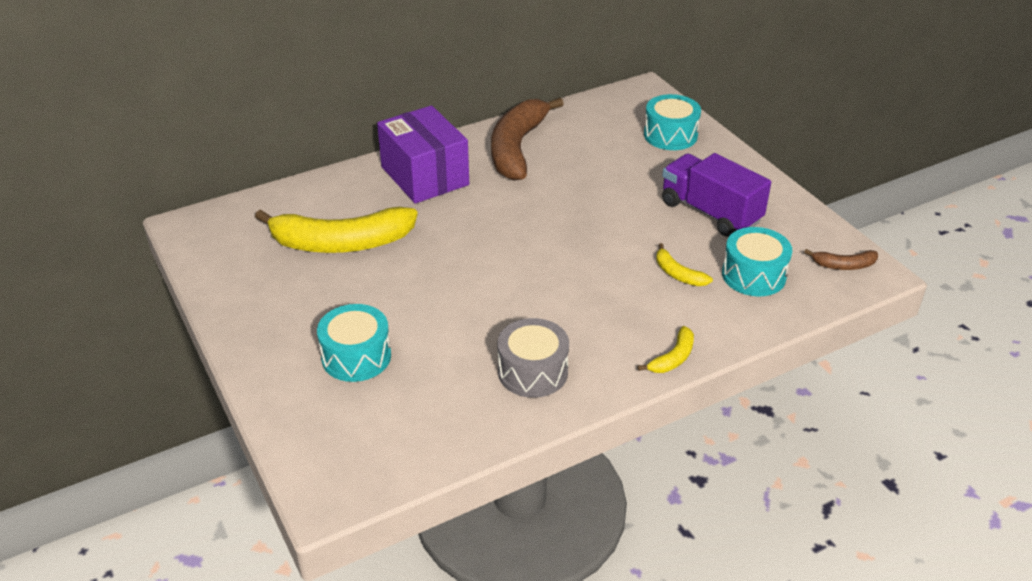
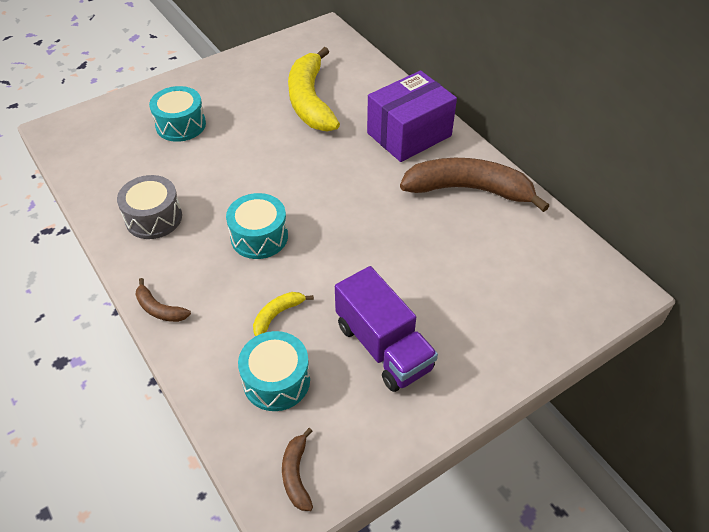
camera: 85 degrees right, 10 degrees up
(670, 135) = (529, 314): turquoise drum -> turquoise drum (259, 237)
(673, 358) = (159, 309): yellow banana -> brown banana
(710, 212) = (383, 347): purple truck -> purple truck turned 105 degrees clockwise

